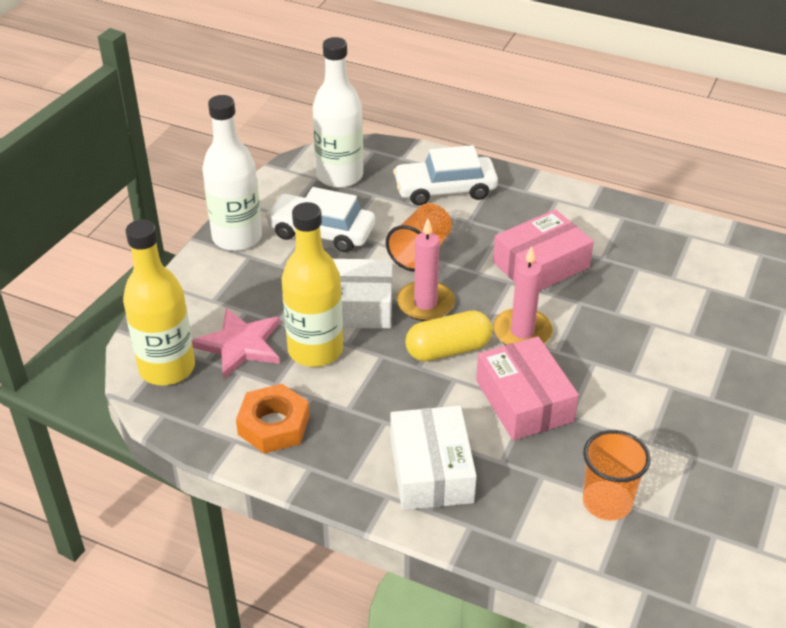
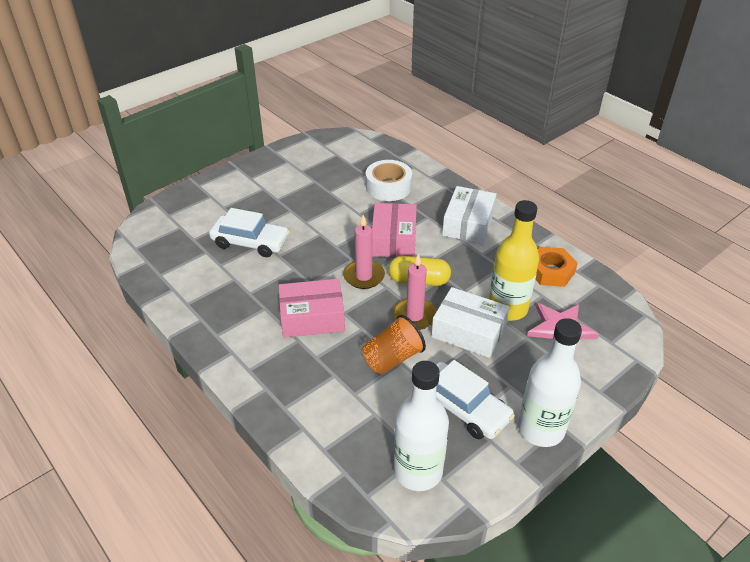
camera: 155 degrees left, 0 degrees up
(167, 368) = (617, 329): yellow bottle -> none
(445, 189) = (331, 415): white car -> white car (250, 242)
(607, 502) = (388, 187): orange cup -> white tape

